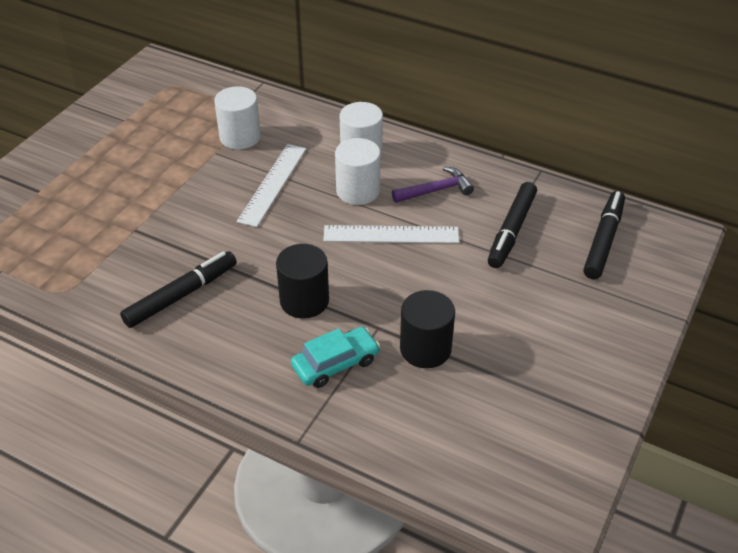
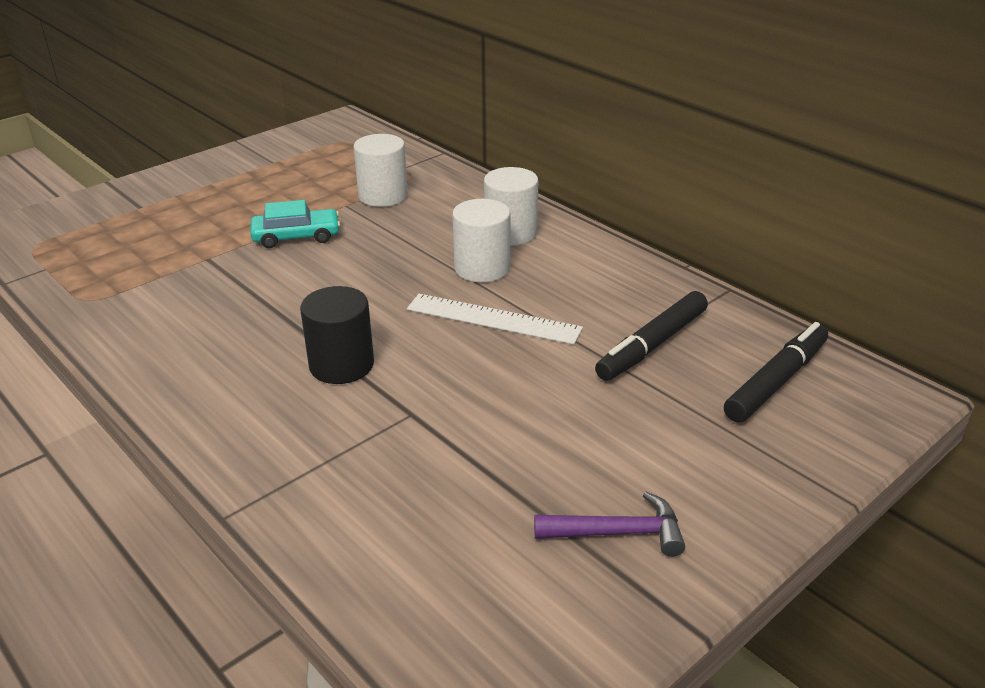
camera: 20 degrees right, 10 degrees down
(181, 295) = (207, 329): black marker -> none
(273, 184) = (388, 244): white ruler -> none
(335, 363) = (331, 441): turquoise car -> turquoise car (296, 236)
(425, 349) = (456, 451): black cylinder -> none
(436, 190) = (578, 285): purple hammer -> purple hammer (618, 533)

